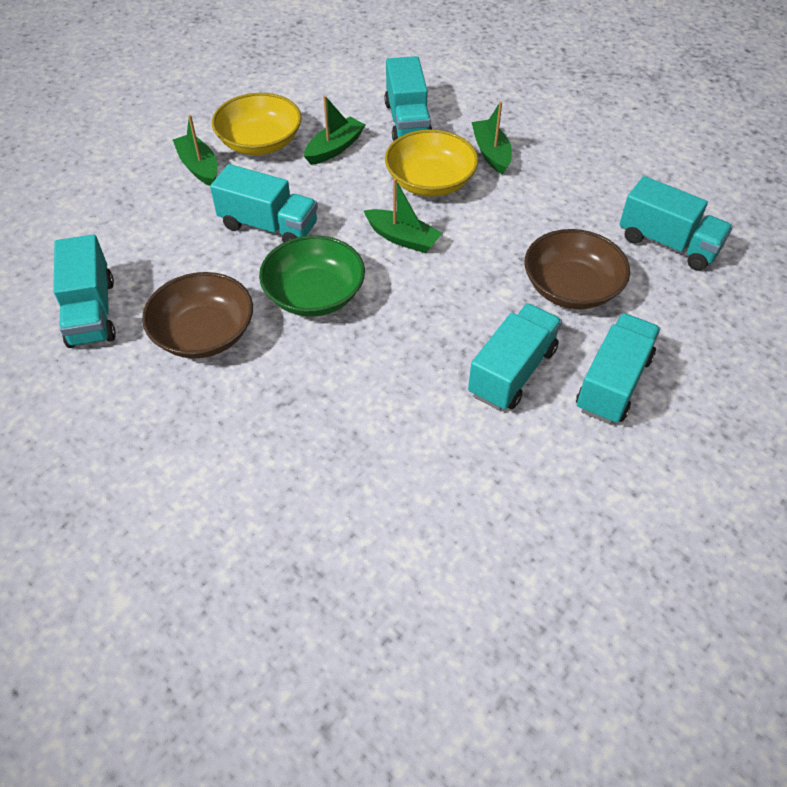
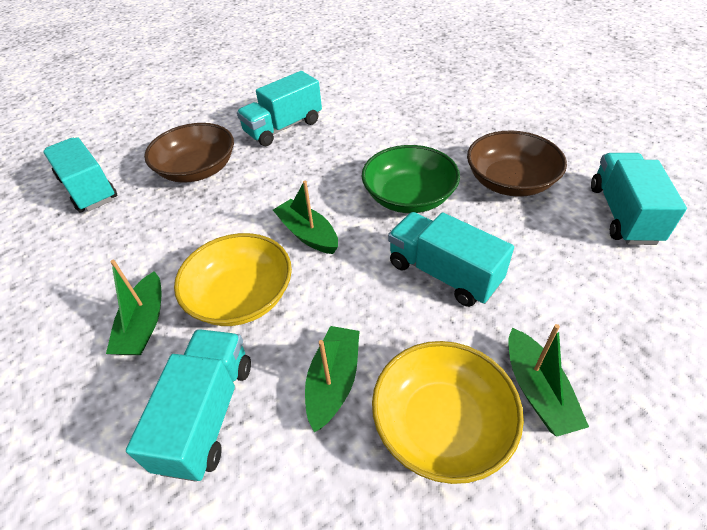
camera: 160 degrees left, 5 degrees down
(334, 148) = (333, 381): green boat -> green boat turned 135 degrees clockwise
(613, 383) = (226, 114): turquoise truck -> none

